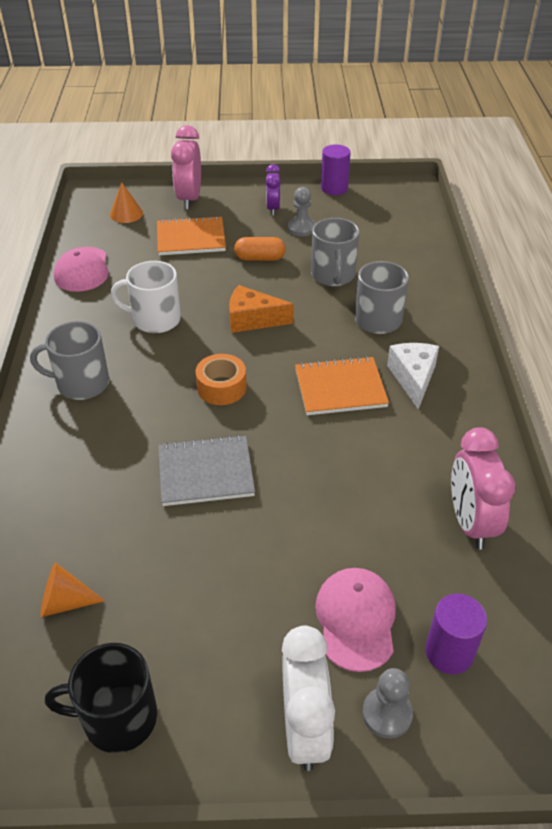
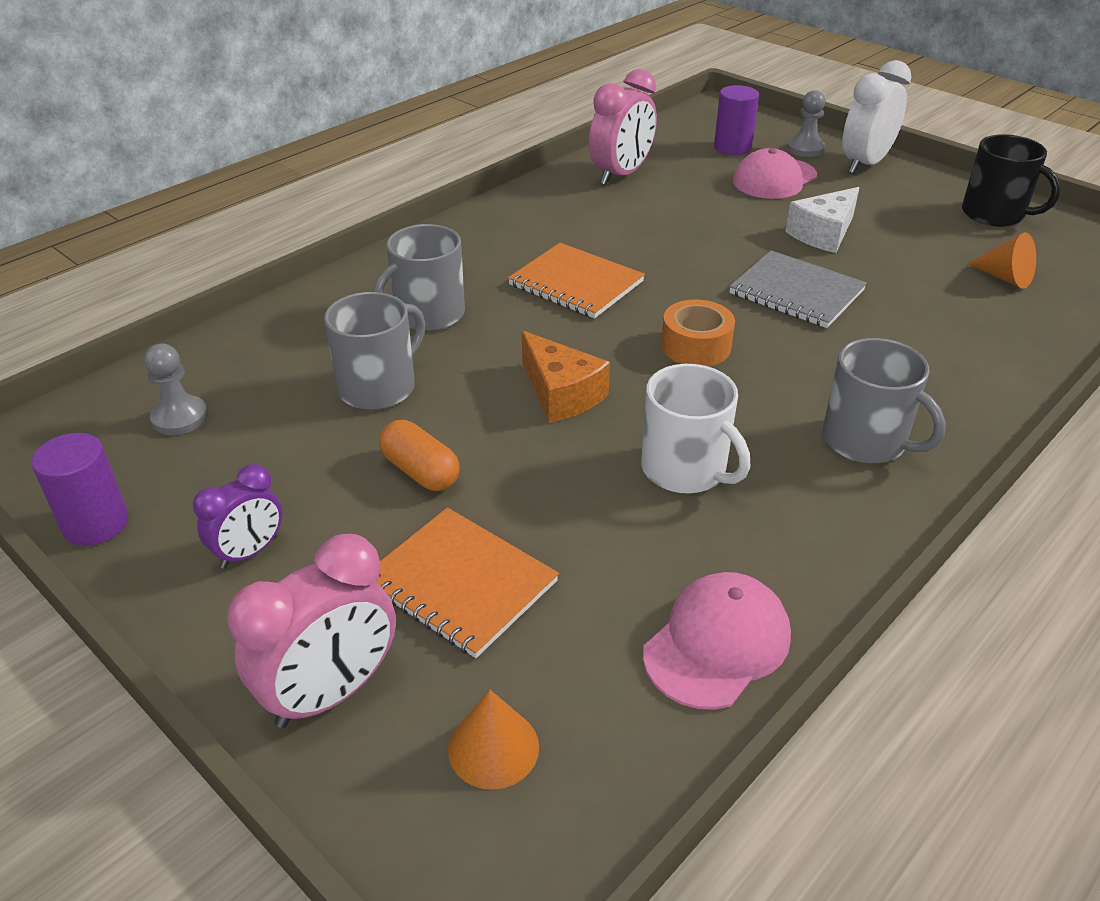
camera: 135 degrees left, 5 degrees down
(301, 228) = (283, 482): grey pawn -> grey pawn (180, 417)
(413, 378) = (497, 256): white cheese -> white cheese (823, 234)

